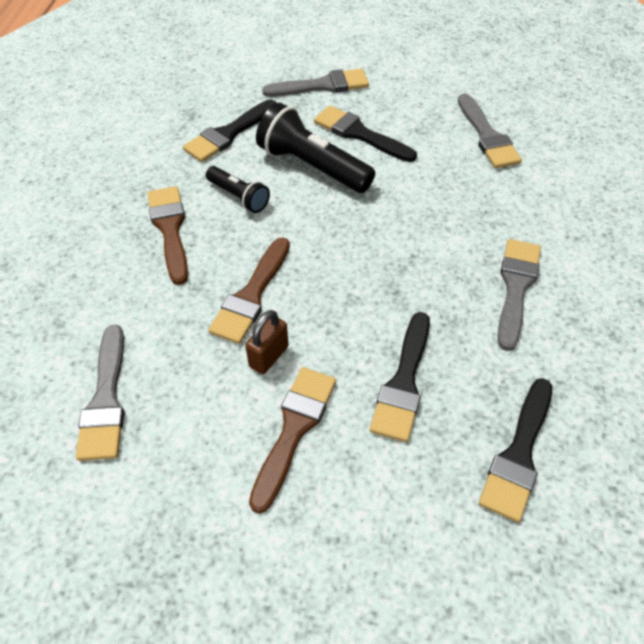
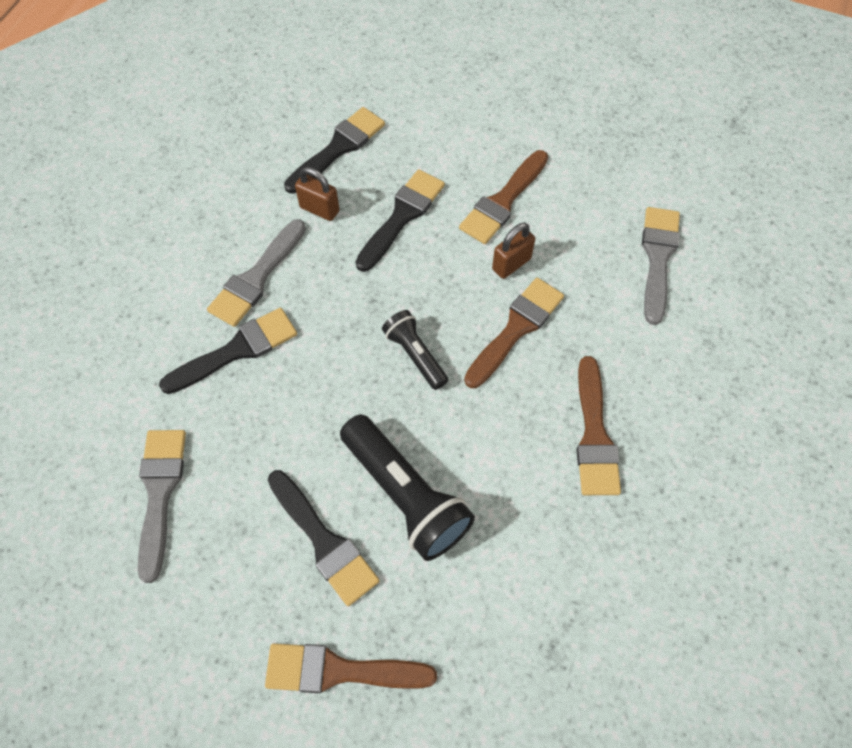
camera: 165 degrees left, 10 degrees up
(228, 134) = (503, 590): black brush -> black brush (236, 350)
(239, 197) = (507, 465): black flashlight -> black flashlight (415, 355)
(322, 86) = (340, 670): grey brush -> brown brush
(496, 370) = (319, 209): none -> brown padlock

